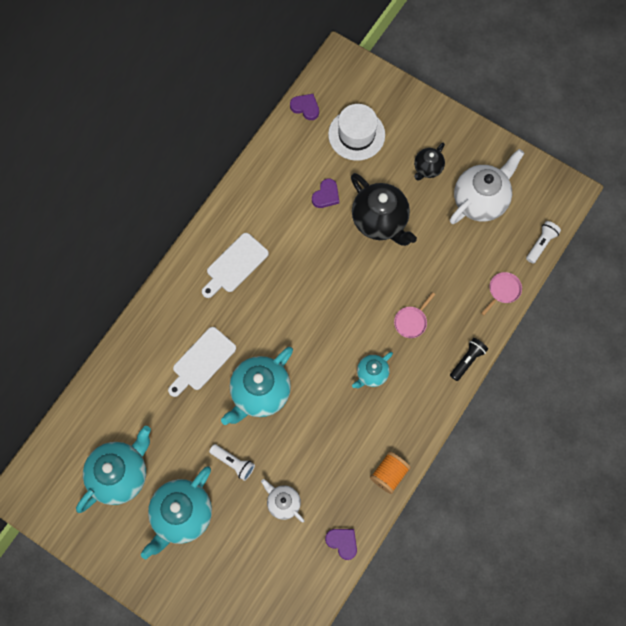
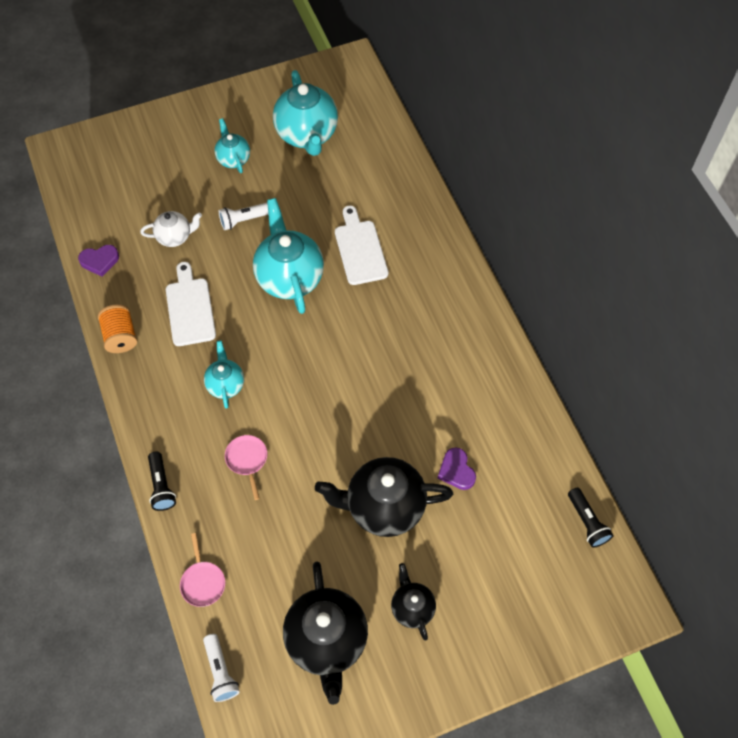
camera: 125 degrees right, 10 degrees down
(182, 515) = (233, 159): turquoise teapot -> turquoise teapot, size x0.54
(235, 265) = (439, 333): white cutting board -> white cutting board (190, 308)
(305, 107) = (587, 522): purple heart -> black flashlight
(356, 134) = (512, 556): white hat -> none
(480, 200) = (327, 641): white teapot -> black teapot

